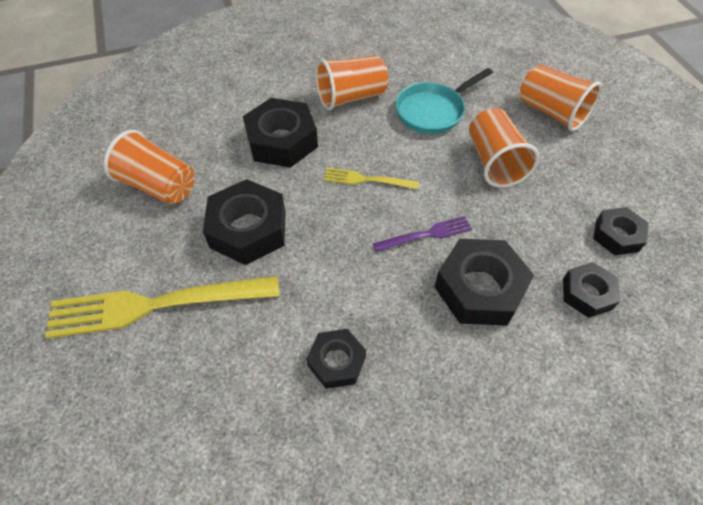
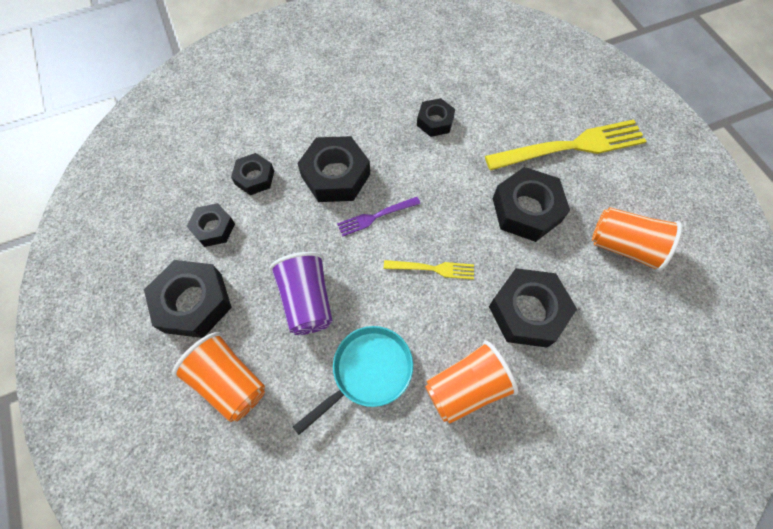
camera: 175 degrees right, 10 degrees up
(494, 162) = (307, 301): orange cup -> purple cup
(608, 168) = (193, 302): none -> black nut

